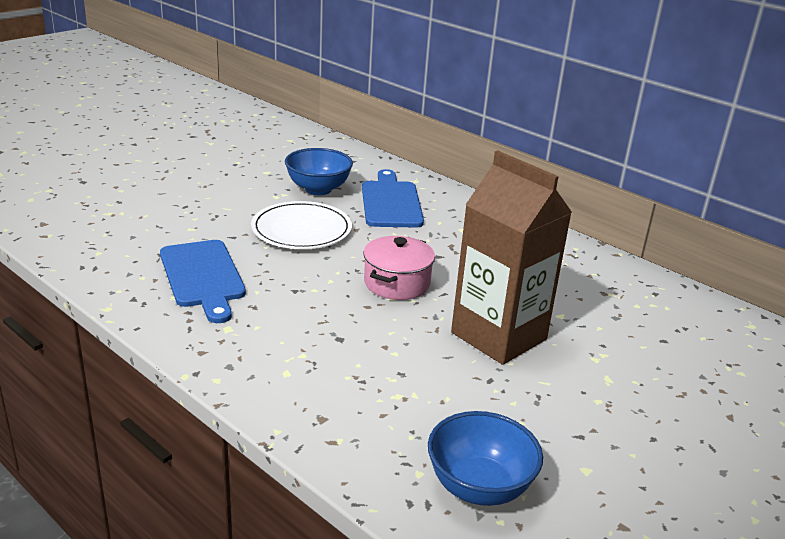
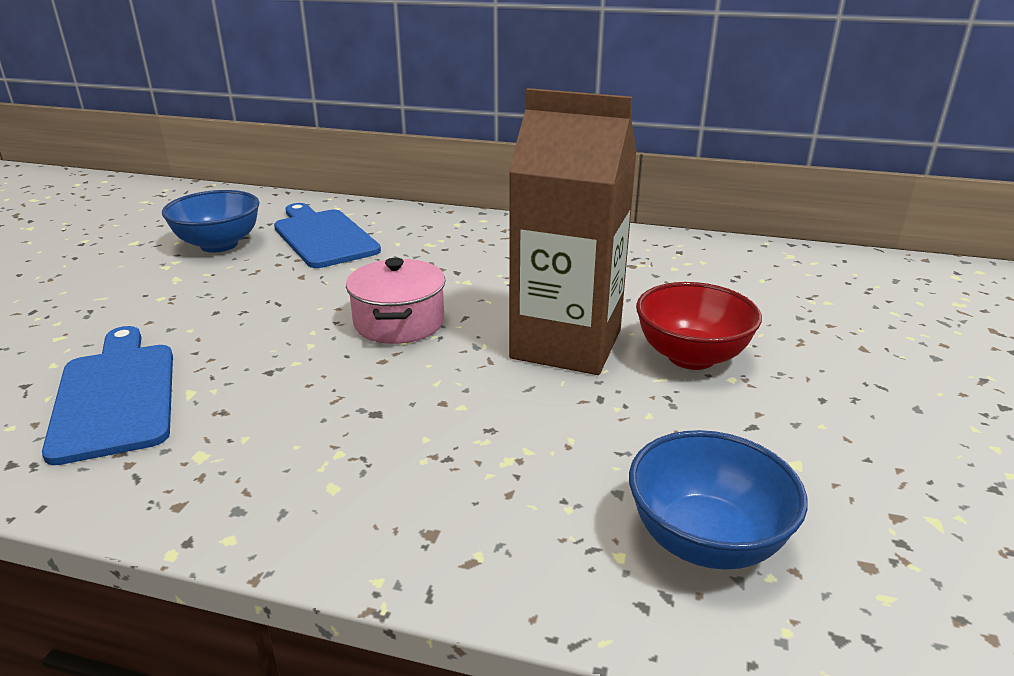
camera: 25 degrees left, 0 degrees up
(203, 277) = (115, 395): blue cutting board -> blue cutting board turned 150 degrees counterclockwise
(301, 229) = (228, 295): white plate -> none
(582, 375) = (691, 357): none -> red bowl

